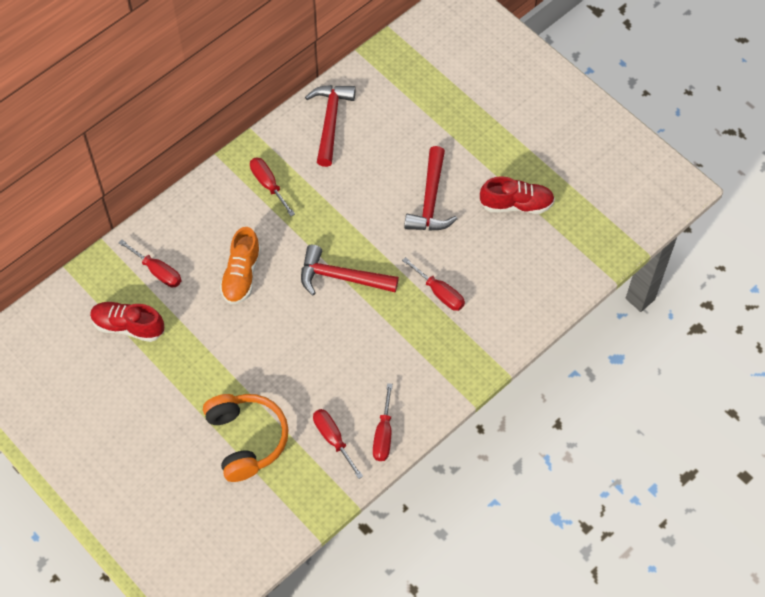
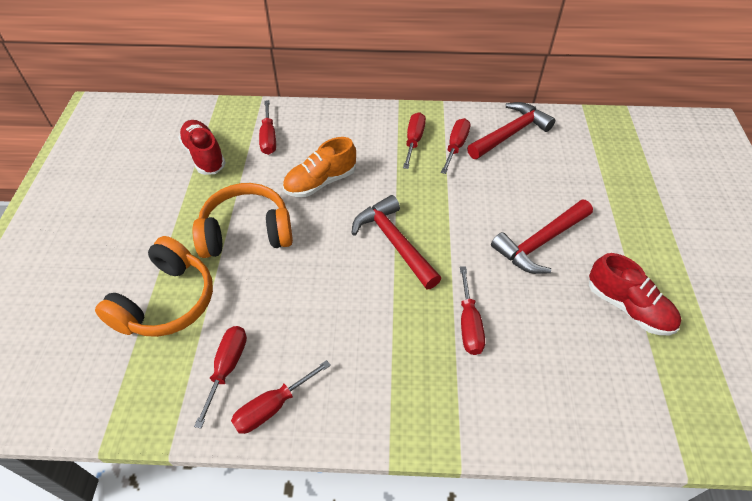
camera: 45 degrees right, 10 degrees down
(237, 354) = (246, 232): none -> orange headphones
(303, 165) = (456, 146): none -> red screwdriver

